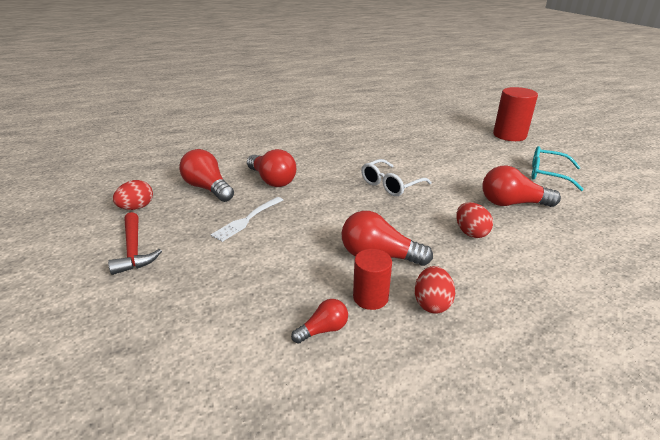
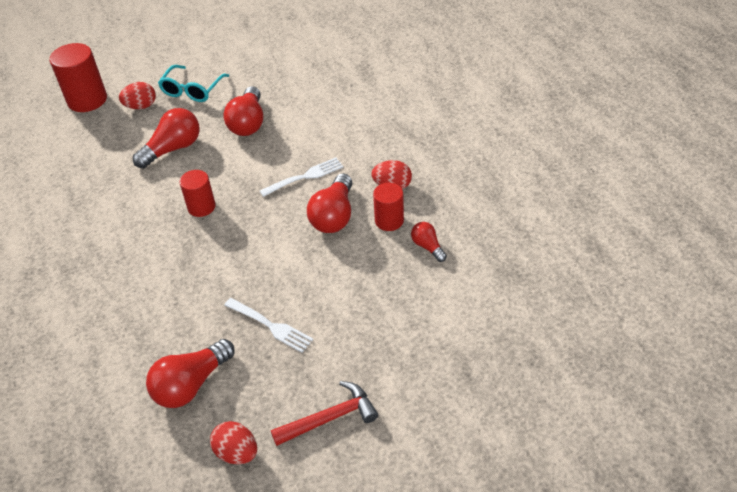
camera: 90 degrees left, 15 degrees up
(272, 180) = (176, 318): red light bulb -> red light bulb (173, 149)
(390, 185) = (201, 207): white glasses -> red cylinder
(437, 237) = (304, 177): none -> white fork
(470, 232) = (297, 155): red egg -> red egg (141, 106)

